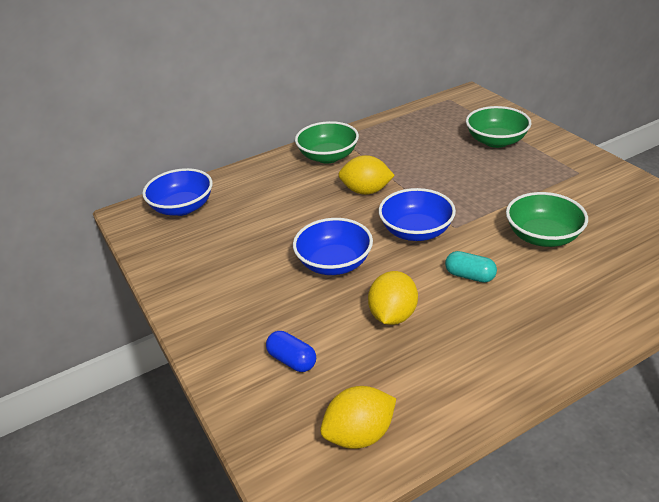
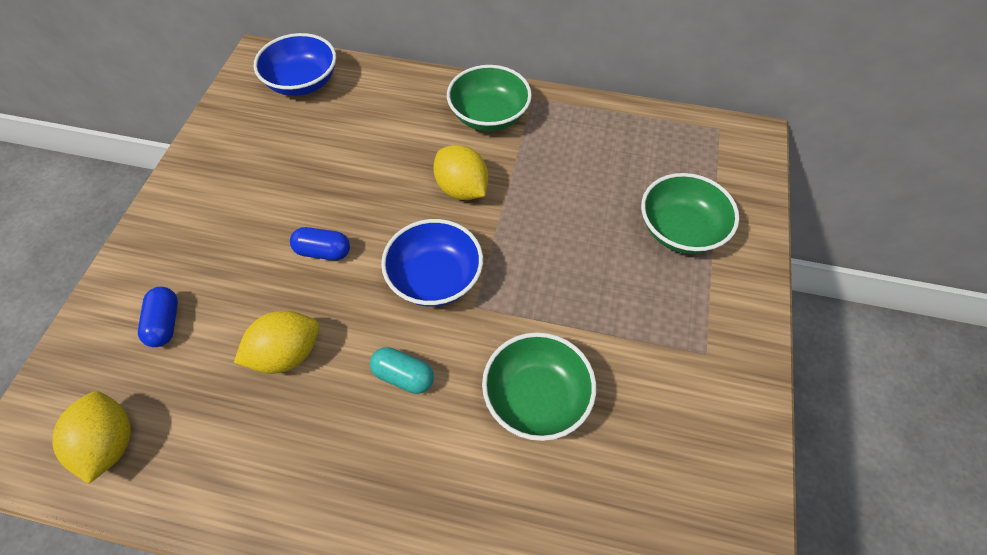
camera: 40 degrees right, 20 degrees up
(334, 263) = (323, 251): blue bowl -> blue capsule
(359, 434) = (110, 444): yellow lemon -> yellow lemon turned 60 degrees clockwise
(469, 276) = (403, 376): turquoise capsule -> turquoise capsule turned 45 degrees counterclockwise

